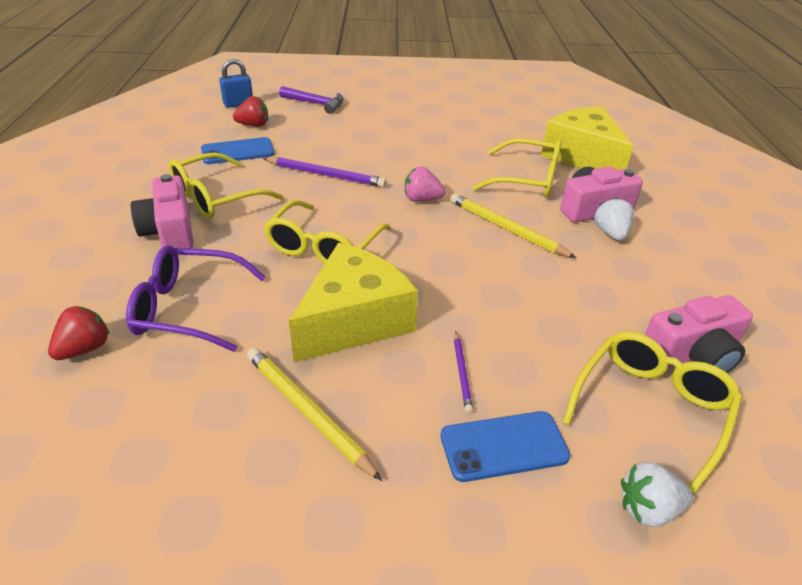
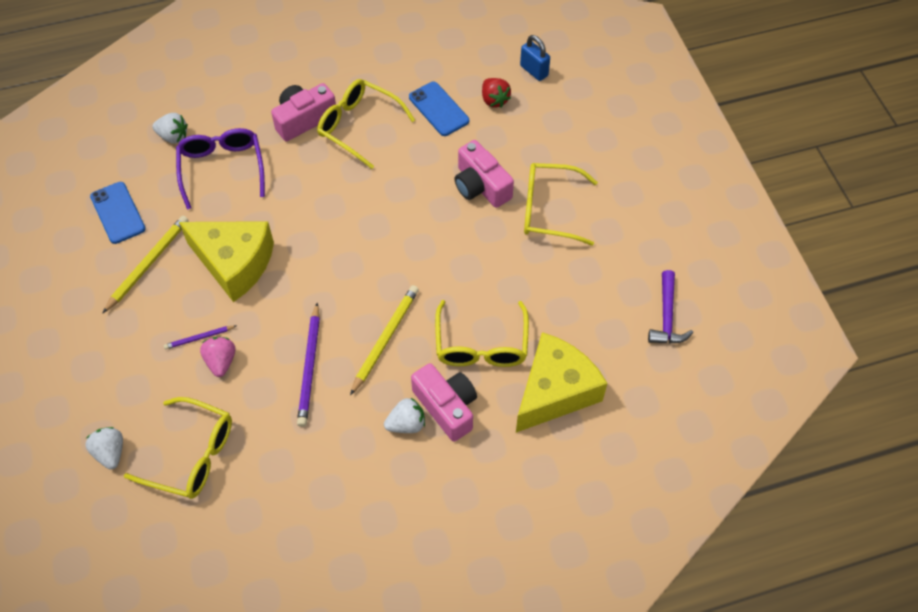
camera: 75 degrees right, 20 degrees up
(84, 349) = (173, 136): red strawberry -> white strawberry
(316, 104) = (566, 129): purple hammer -> purple hammer (666, 316)
(324, 247) = (314, 219): yellow glasses -> yellow glasses (549, 210)
(325, 175) = (424, 185): purple pencil -> purple pencil (310, 367)
(422, 199) = (410, 266): pink strawberry -> pink strawberry (221, 361)
(504, 446) = (142, 371): blue phone -> blue phone (118, 213)
(692, 355) = (253, 485): pink camera -> pink camera (481, 186)

